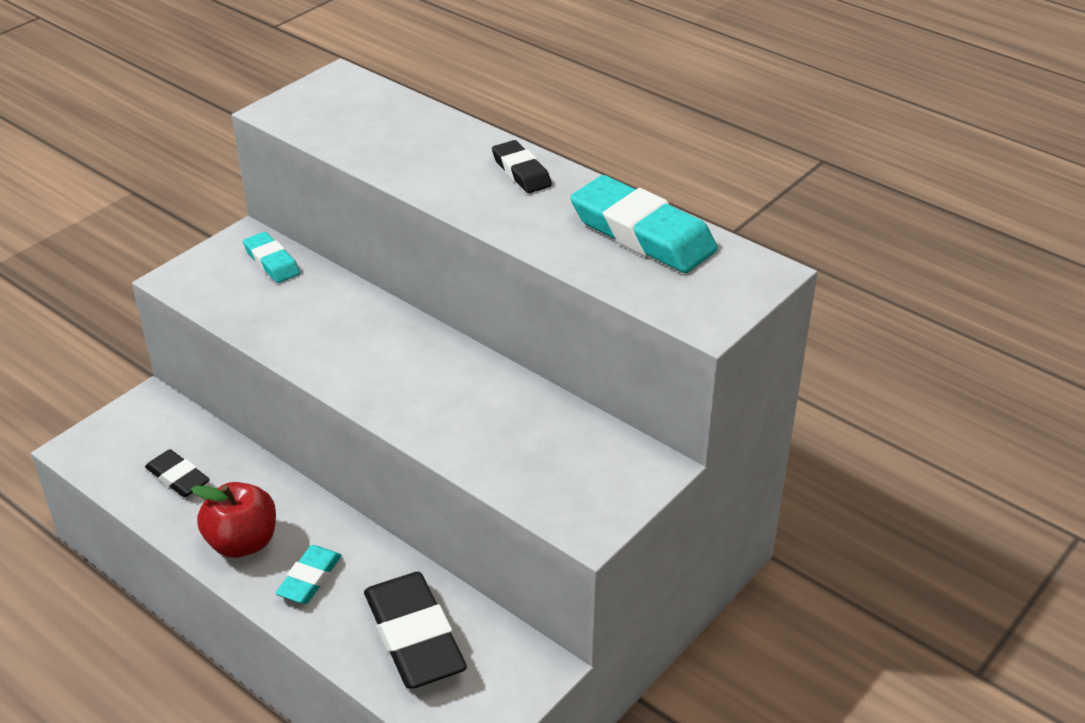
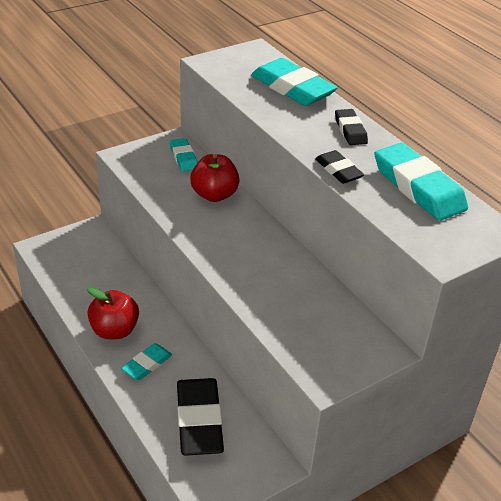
camera: 15 degrees right, 0 degrees up
(178, 477) = (91, 280): black eraser -> black eraser (338, 170)
(339, 307) = (214, 195): none -> red apple
(416, 126) = (292, 88): none -> turquoise eraser

